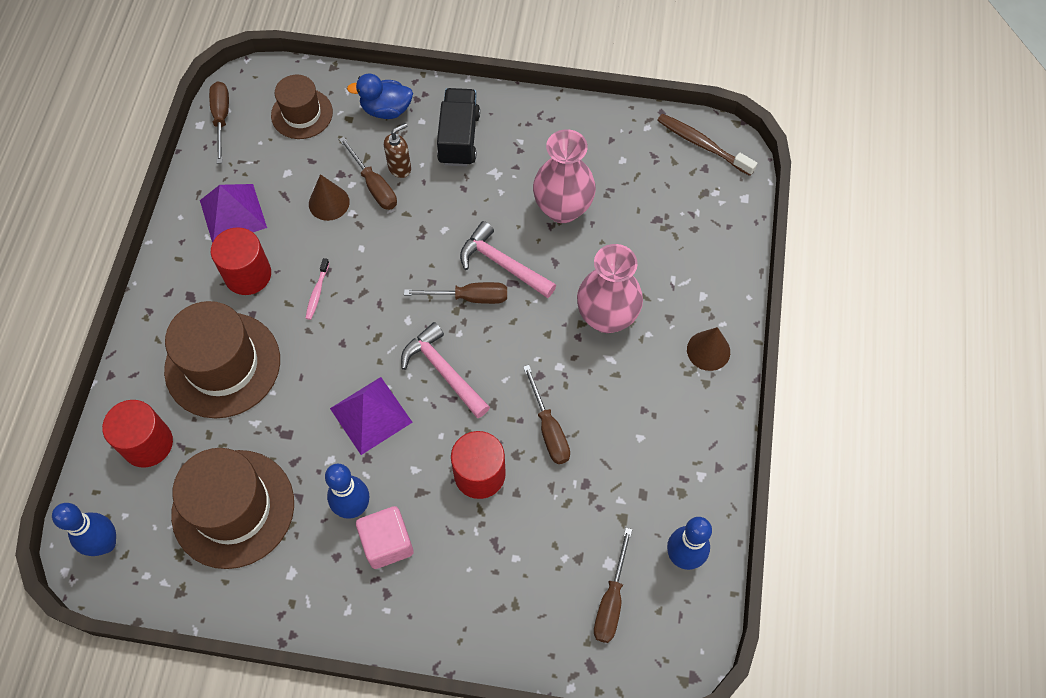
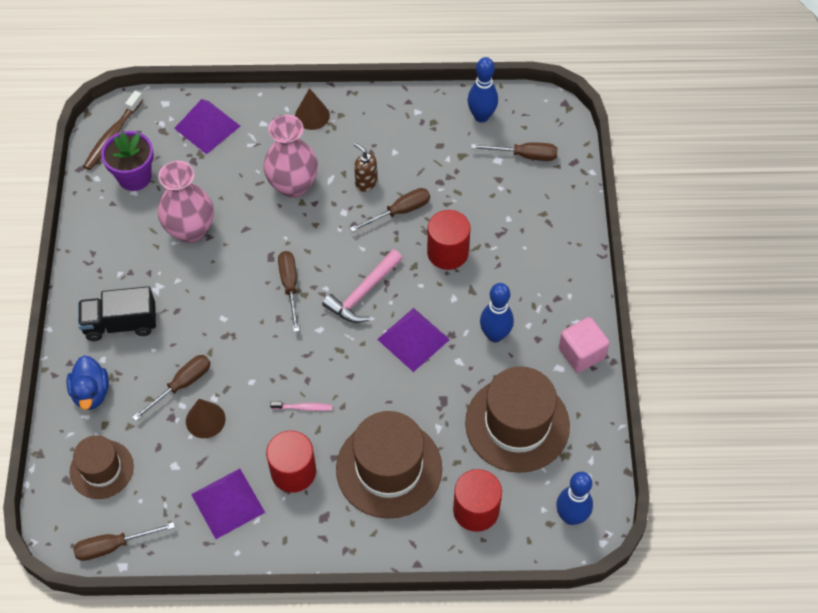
camera: 100 degrees left, 5 degrees down
(387, 543) = (518, 305): pink cube -> pink cube (581, 353)
(400, 168) = (159, 367): brown soap dispenser -> brown soap dispenser (366, 183)
(502, 264) = (253, 267): pink hammer -> none
(643, 162) = (134, 177): none -> purple flower pot
(704, 237) = (207, 127): none -> purple pyramid

